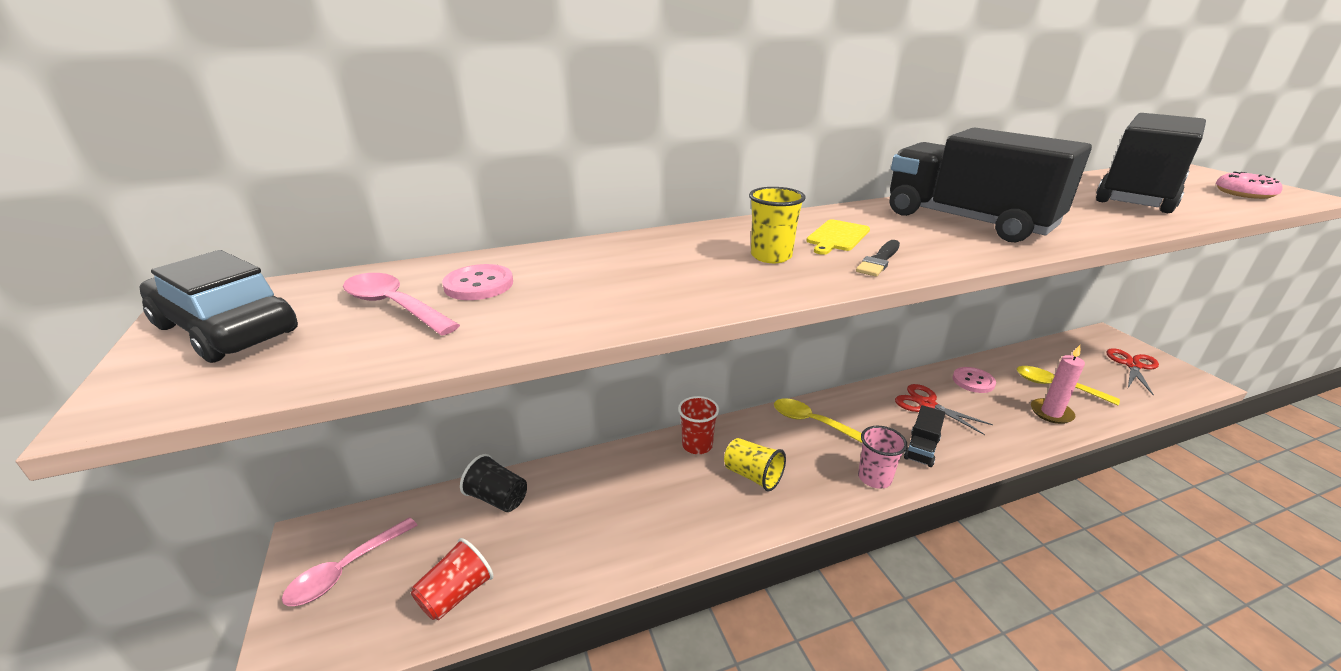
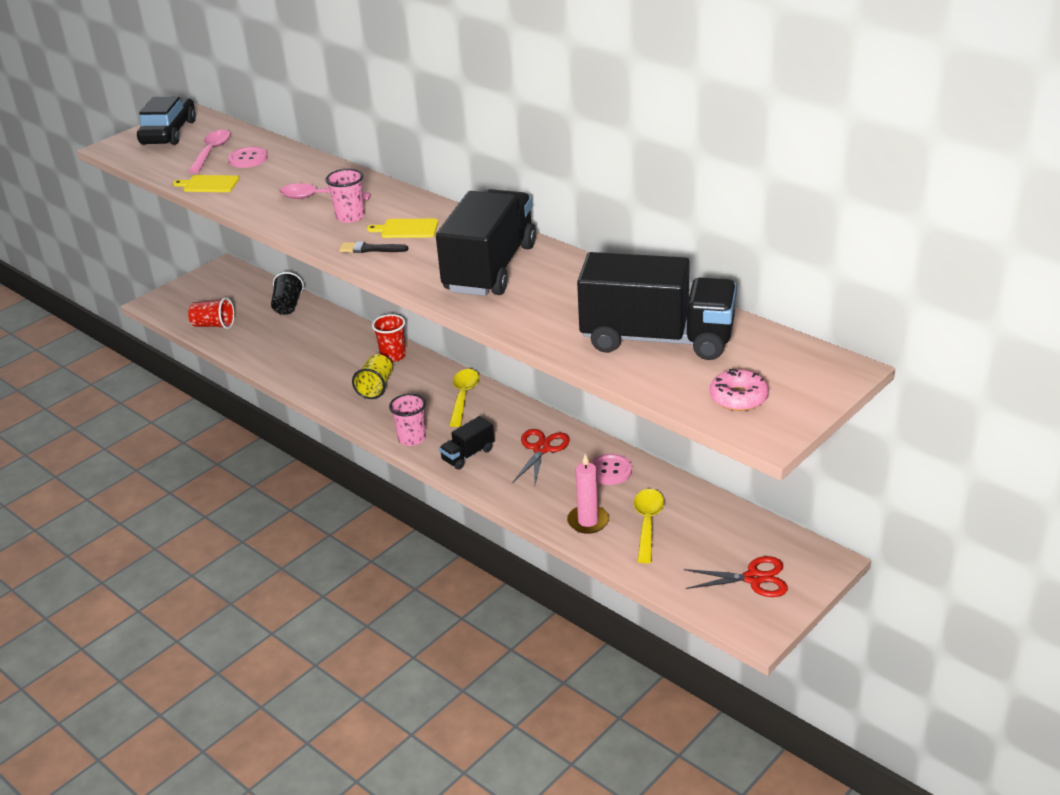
camera: 65 degrees right, 5 degrees up
(345, 570) = (209, 288): pink spoon -> pink spoon (318, 197)
(517, 328) = (209, 184): none -> yellow cutting board
(771, 256) = (350, 217): yellow cup -> pink cup
(921, 449) = (468, 455): black truck -> black truck turned 45 degrees counterclockwise

